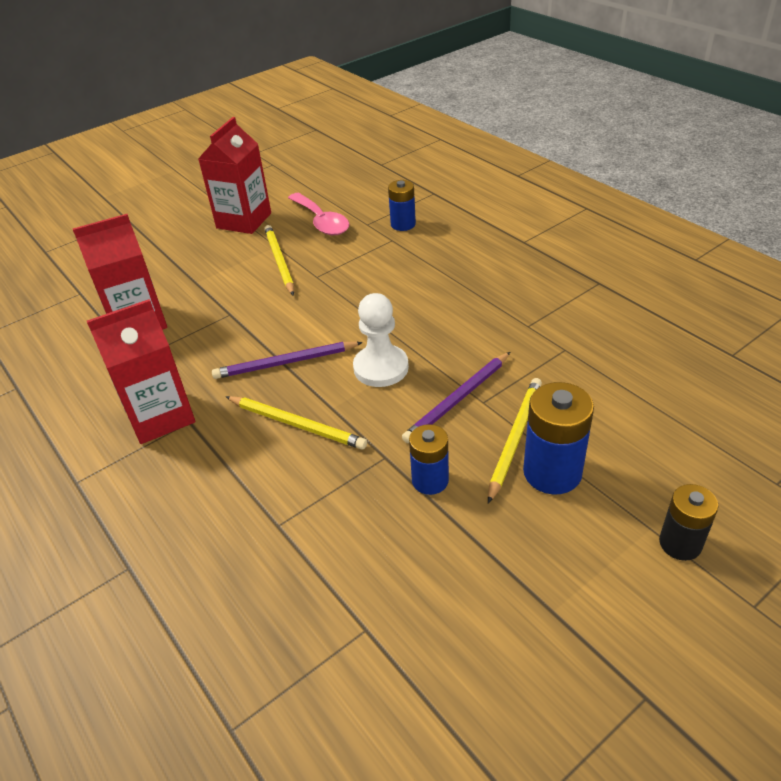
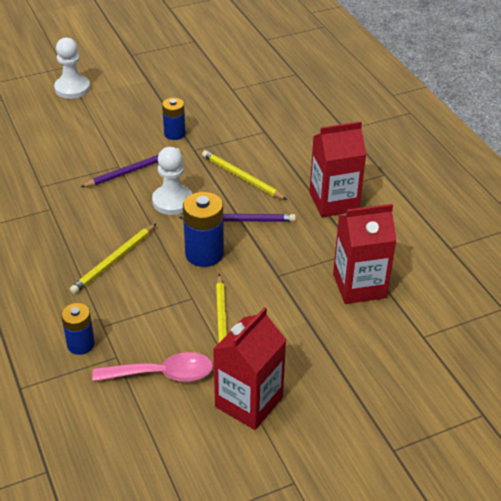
camera: 170 degrees left, 0 degrees up
(321, 221) = (162, 374): pink spoon -> pink spoon turned 105 degrees clockwise
(514, 438) = (114, 143): yellow pencil -> yellow pencil (114, 260)
(552, 472) = (107, 124): blue battery -> blue battery (204, 254)
(680, 543) = (72, 88): black battery -> white pawn

